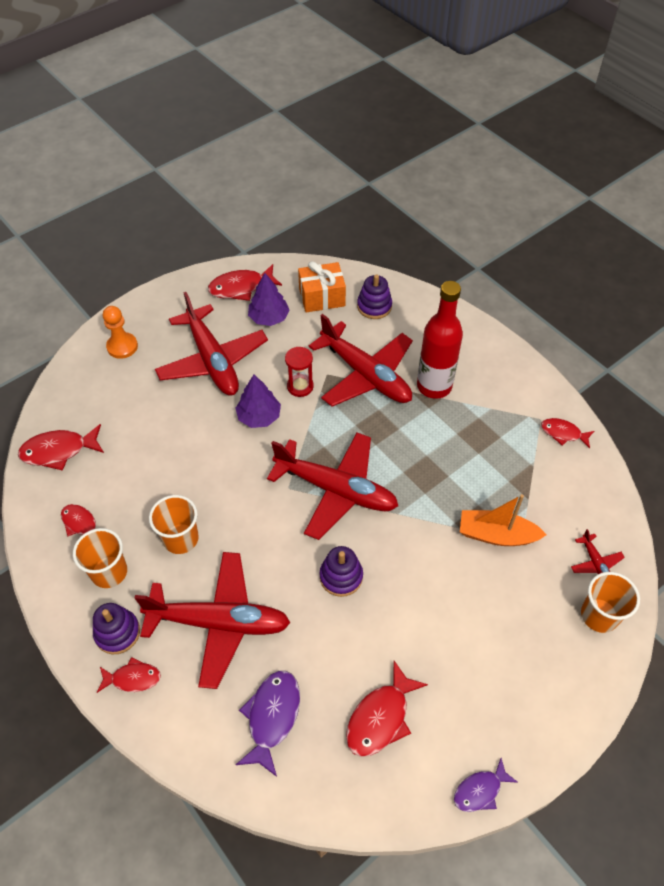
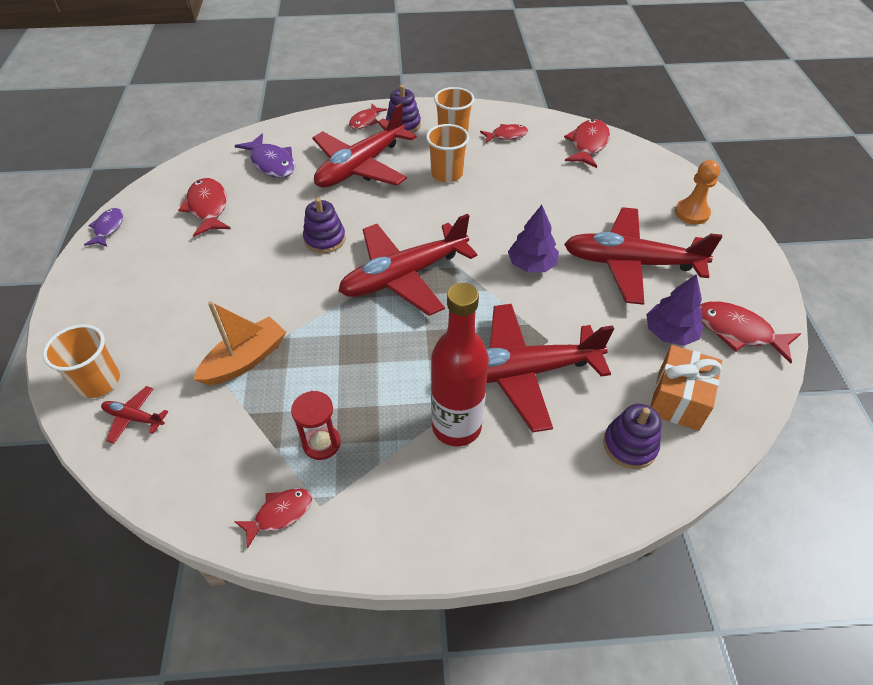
camera: 125 degrees right, 5 degrees down
(241, 287) = (738, 332): red fish -> red fish turned 75 degrees counterclockwise
(300, 386) = (547, 310): red hourglass -> red hourglass (321, 443)

